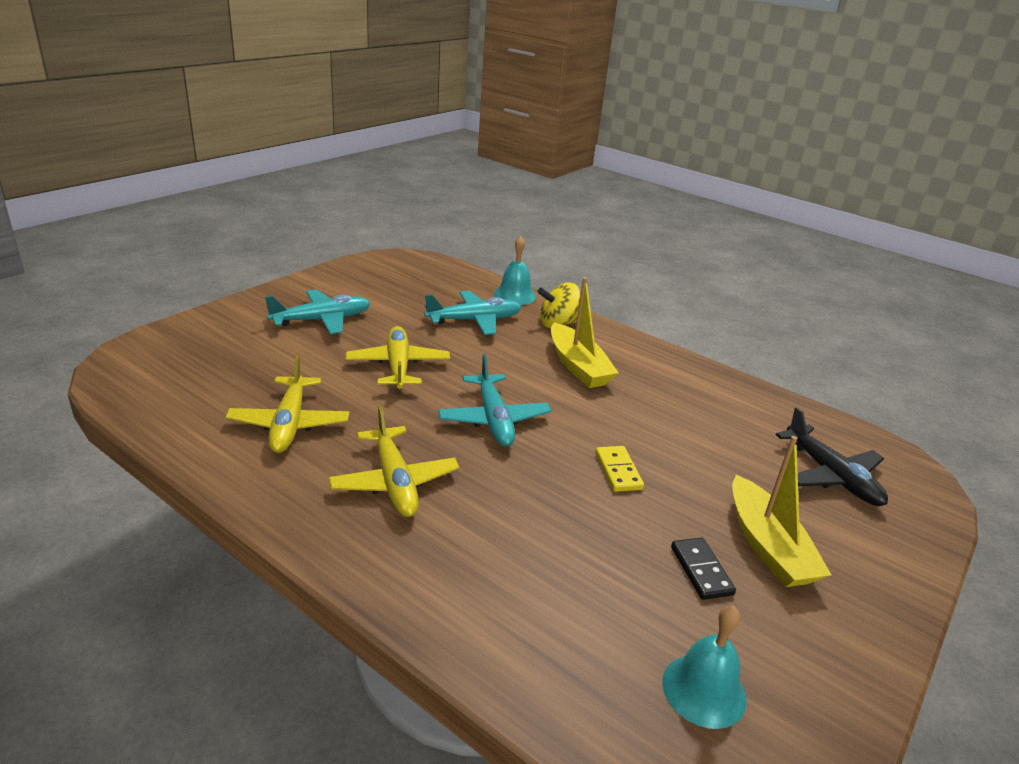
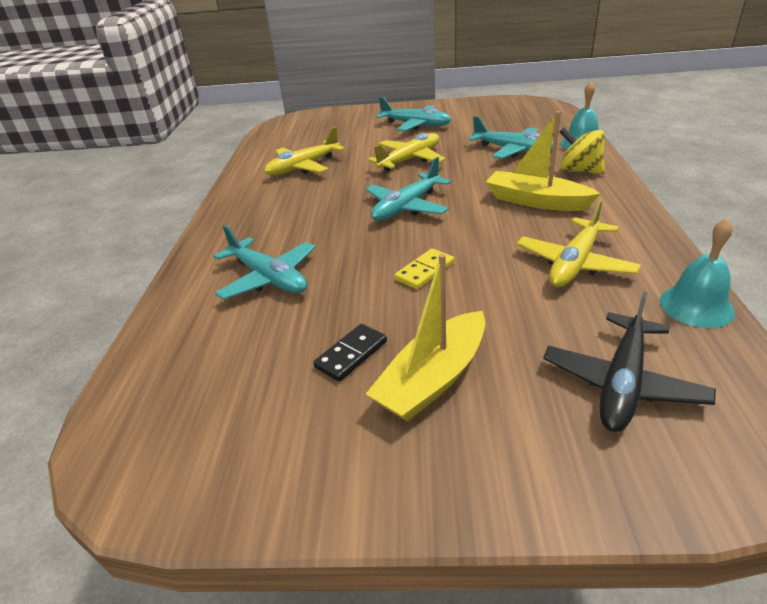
camera: 60 degrees right, 5 degrees up
(394, 482) = (293, 212): yellow plane -> yellow plane (574, 263)
(517, 561) = (269, 278): none -> turquoise plane
(578, 366) = (536, 201): yellow boat -> yellow boat turned 90 degrees clockwise
(704, 690) = (213, 405): turquoise bell -> turquoise bell (696, 306)

